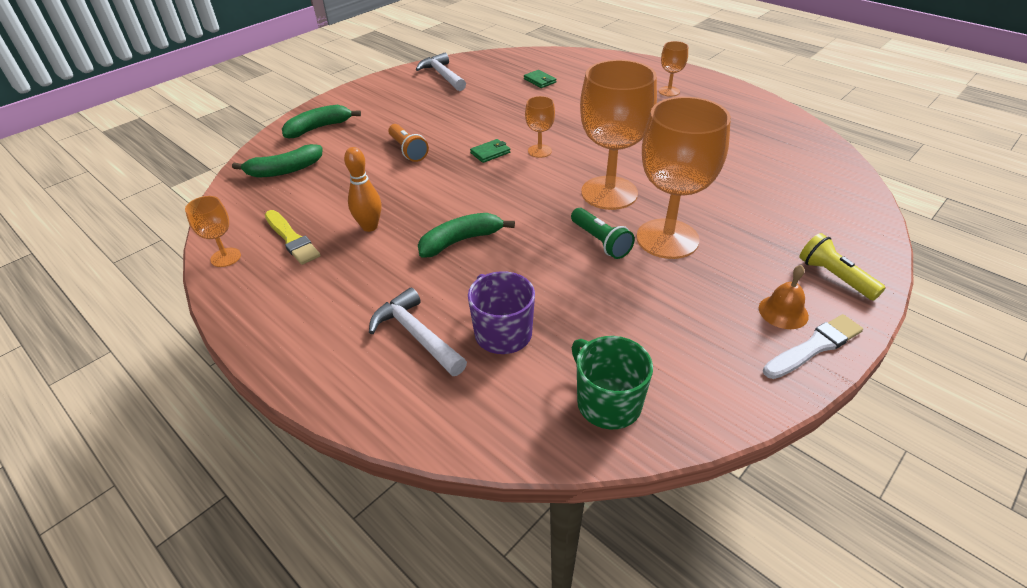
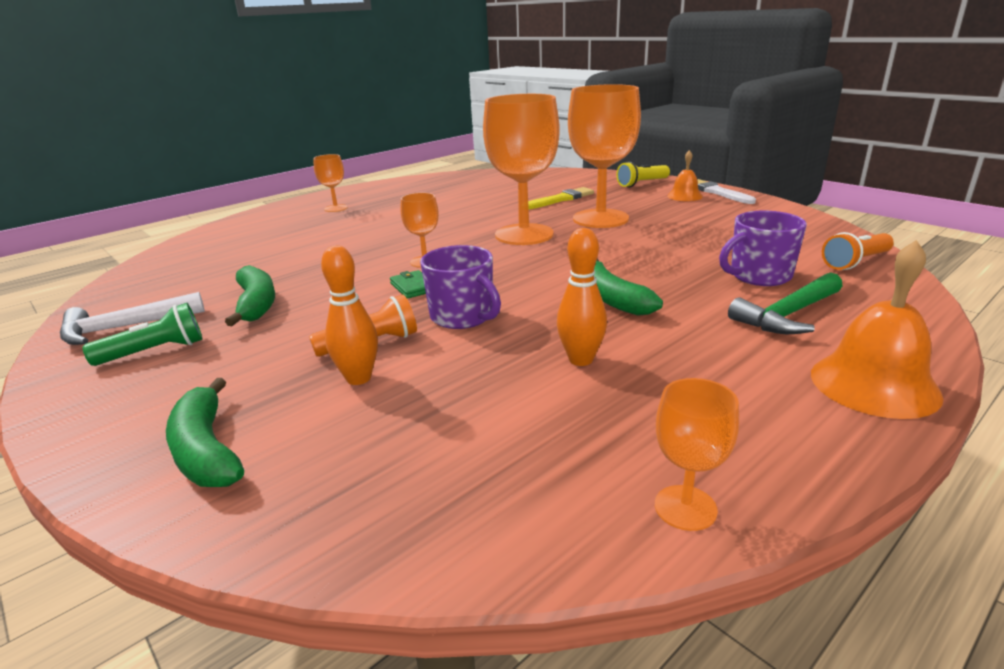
camera: 85 degrees left, 15 degrees down
(285, 170) = (369, 475): green banana -> green banana (256, 304)
(291, 239) = (617, 430): yellow brush -> yellow brush (559, 199)
(302, 356) = (874, 384): none -> orange bell
(369, 153) = (358, 378): none -> orange bowling pin
(416, 335) = (788, 315): white hammer -> green hammer
(439, 177) = (463, 316): none -> purple mug
(539, 419) = (855, 262): none -> orange flashlight
(540, 81) = (237, 261): green wallet -> none
(600, 242) = (607, 239): green flashlight -> green flashlight (155, 351)
(607, 402) = (816, 241): green mug -> none

